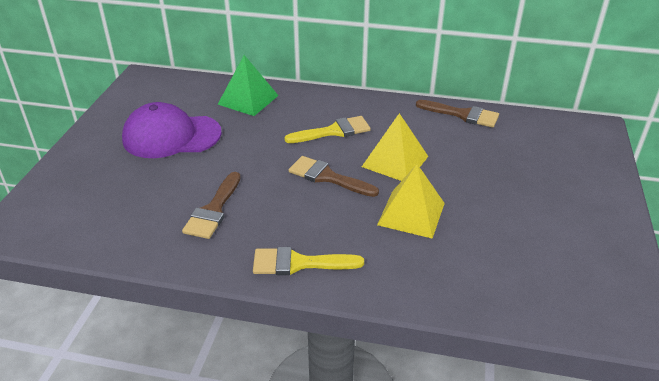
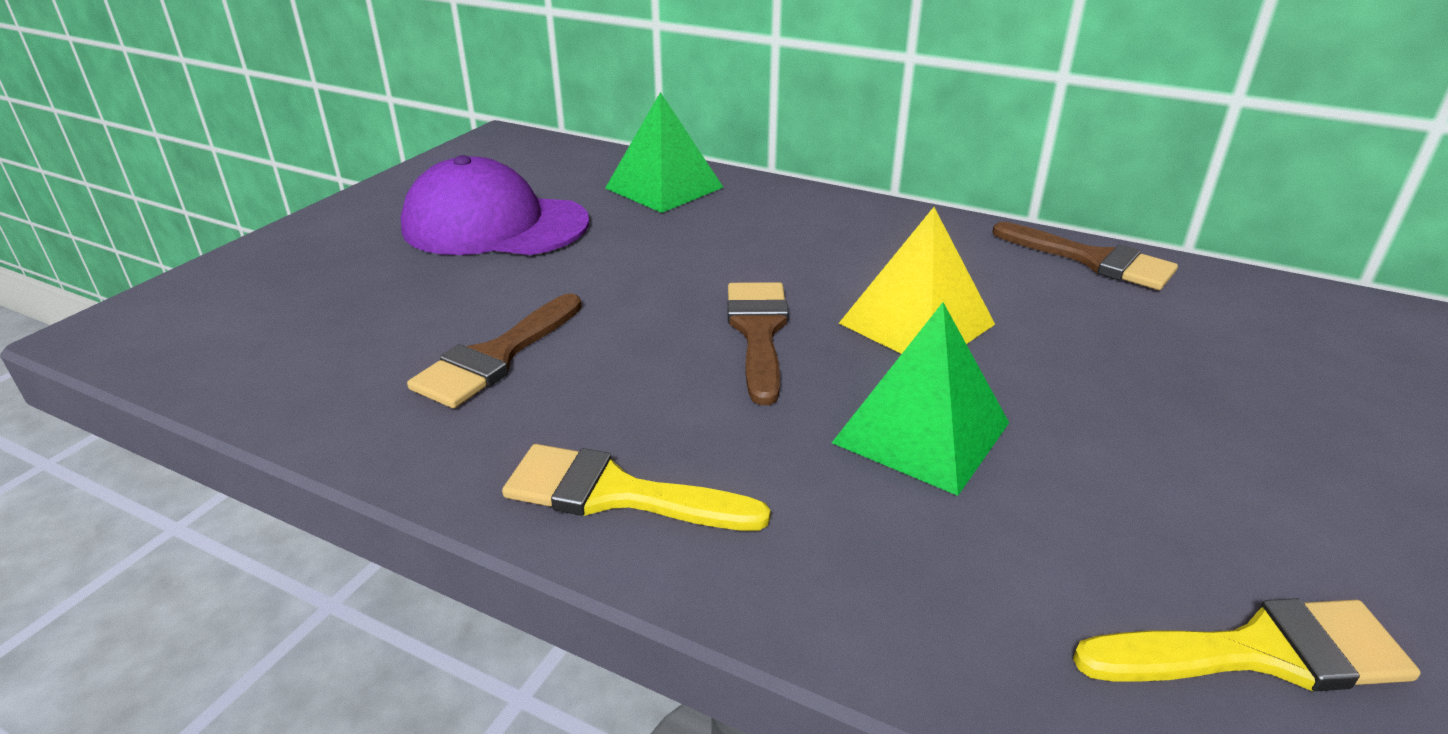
camera: 15 degrees right, 5 degrees down
(327, 177) = (758, 332): brown brush -> brown brush turned 45 degrees clockwise
(333, 131) = (805, 255): yellow brush -> yellow brush (1259, 652)
(411, 214) = (921, 432): yellow pyramid -> green pyramid

